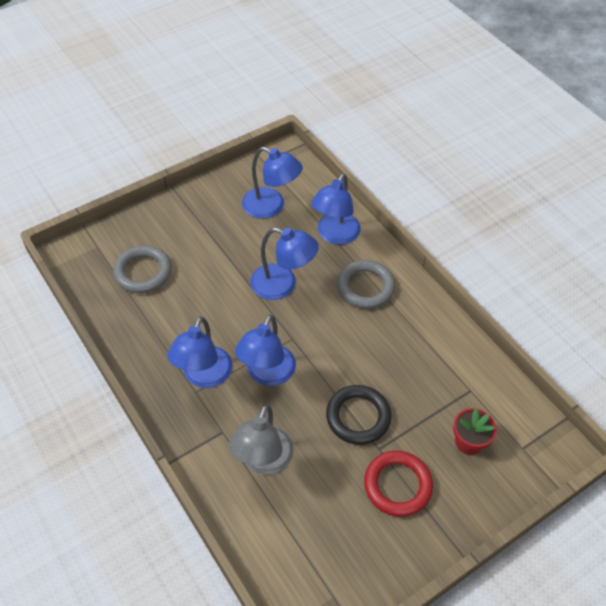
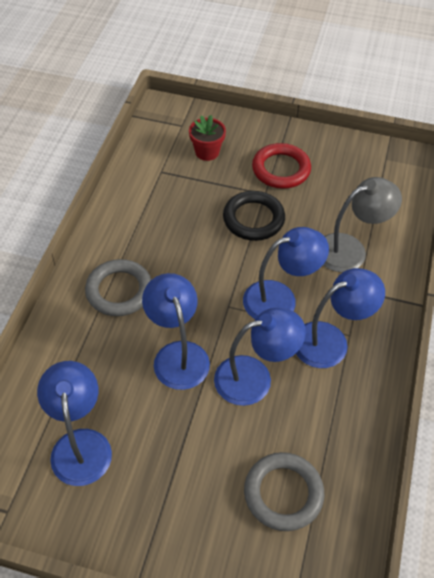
camera: 130 degrees left, 0 degrees up
(335, 235) = (73, 356): blue lamp -> blue lamp (255, 377)

